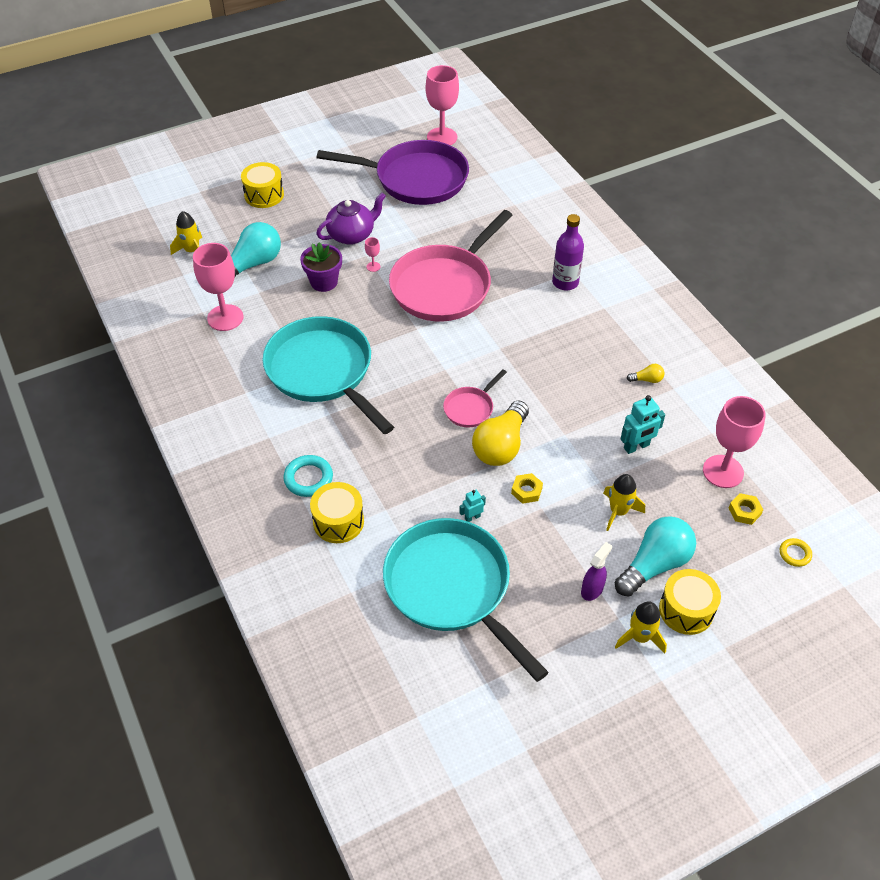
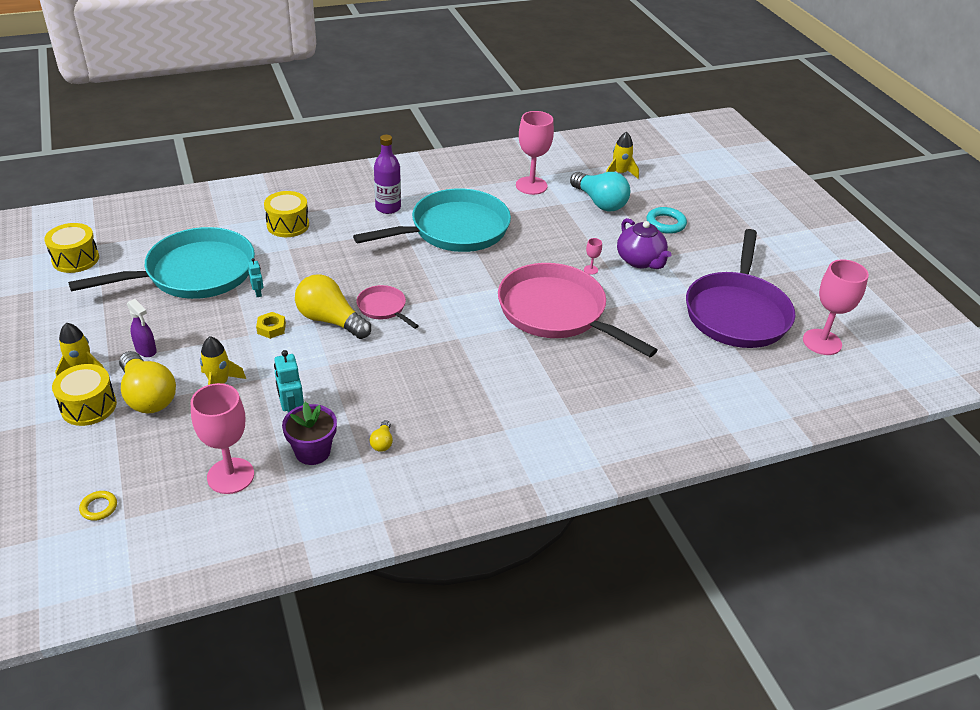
camera: 95 degrees right, 10 degrees down
(264, 195) = (701, 214): yellow drum -> yellow drum (75, 259)
(308, 478) = (337, 214): turquoise ring -> turquoise ring (665, 223)
(324, 282) = (571, 239): purple flower pot -> purple flower pot (312, 451)
(565, 282) = (551, 404): purple bottle -> purple bottle (388, 208)
(654, 565) = (148, 396): turquoise light bulb -> yellow light bulb
(744, 511) = (172, 480): yellow nut -> none

